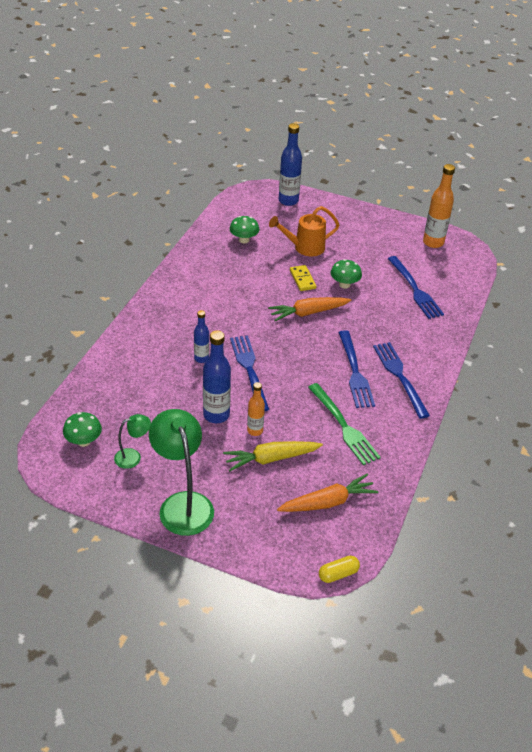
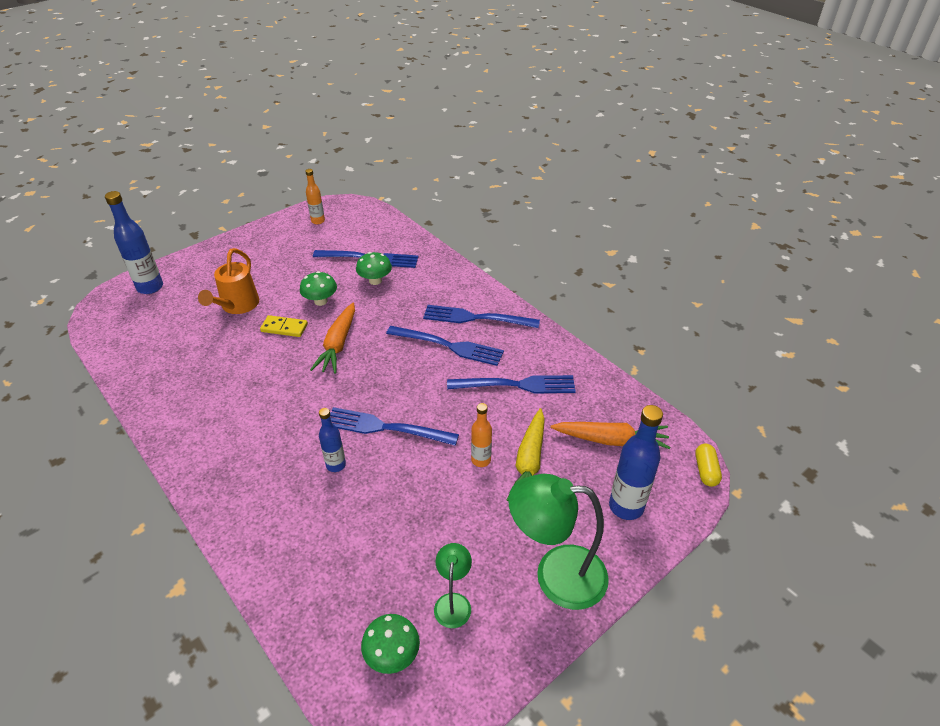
camera: 60 degrees left, 0 degrees up
(216, 415) = (436, 486): blue bottle -> blue bottle (626, 506)
(244, 240) = (174, 348): green mushroom -> green mushroom (375, 281)
(328, 502) = (611, 440): orange carrot -> orange carrot turned 90 degrees clockwise
(344, 426) = (517, 385): green fork -> blue fork
(433, 242) = (318, 221): orange bottle -> orange bottle, size x0.60

